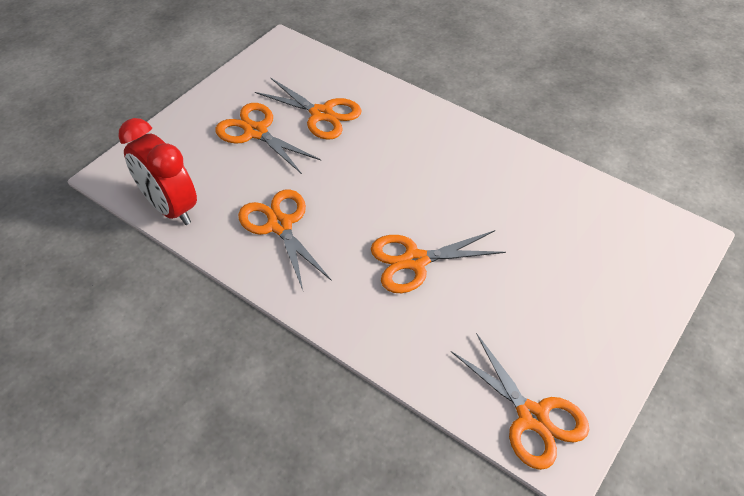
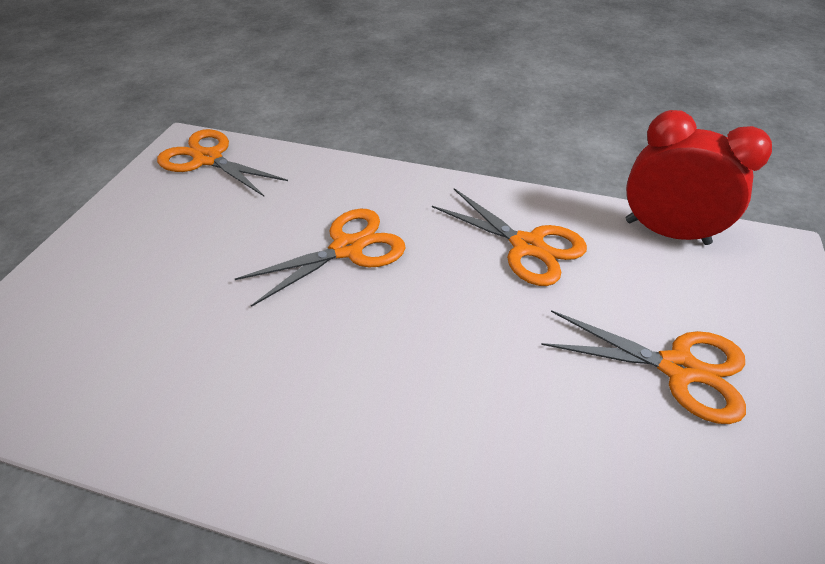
camera: 160 degrees right, 5 degrees down
(321, 114) = (608, 443): orange scissors -> none

